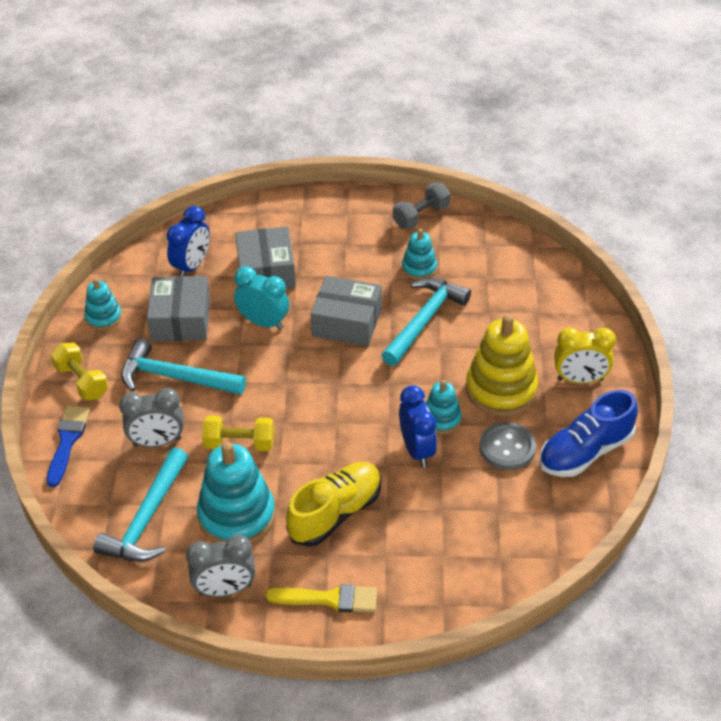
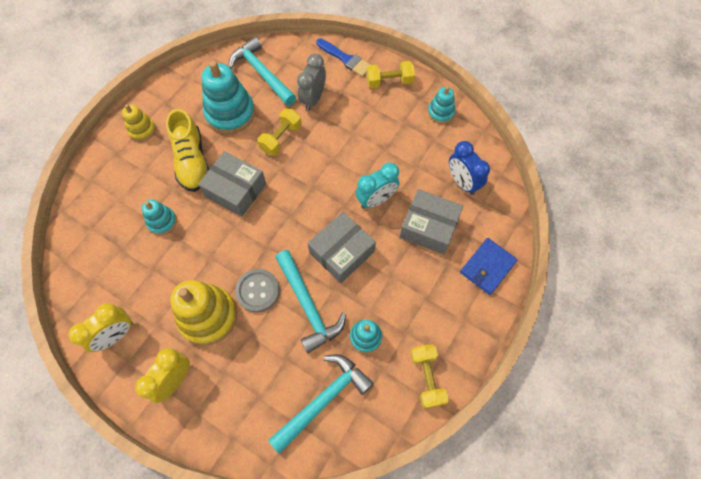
camera: 120 degrees right, 20 degrees up
(175, 377) = (359, 129): turquoise hammer -> turquoise hammer (323, 400)
(181, 320) = (411, 153): grey box -> grey box (235, 190)
(225, 589) = (188, 87): grey clock -> none
(280, 216) = (487, 267): none -> blue wallet
(329, 599) = (142, 130): yellow brush -> yellow stacking toy
(417, 450) = (201, 231): blue clock -> none
(421, 216) = (427, 377): grey dumbbell -> yellow dumbbell
(441, 419) = (213, 260): turquoise stacking toy -> turquoise stacking toy (162, 221)
(507, 447) = (159, 286): grey button -> grey button (258, 291)
(585, 452) = (116, 335): blue shoe -> yellow clock

